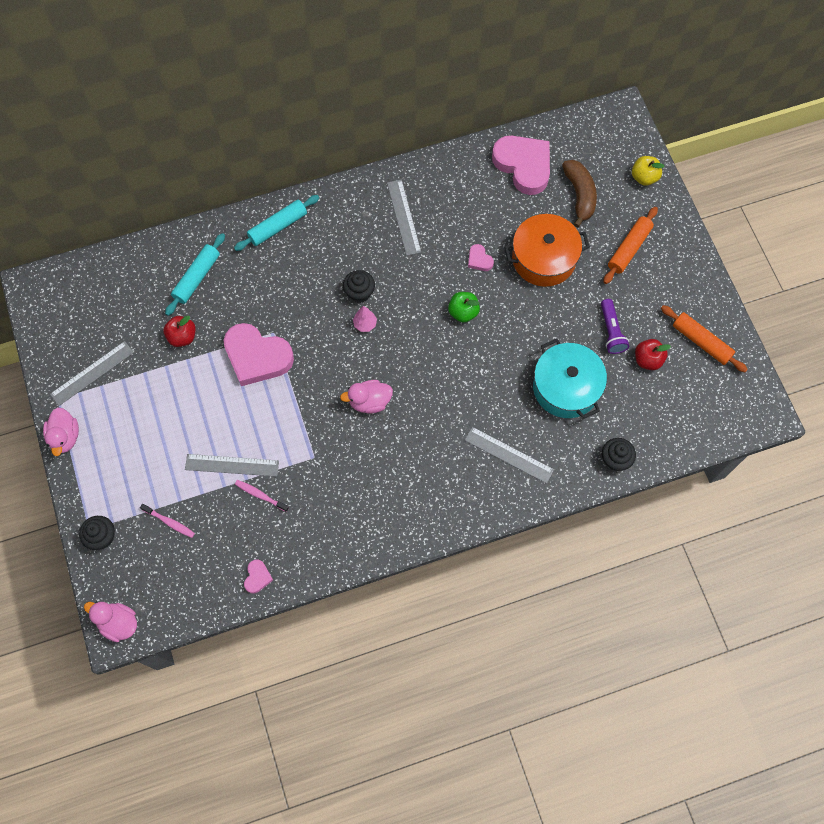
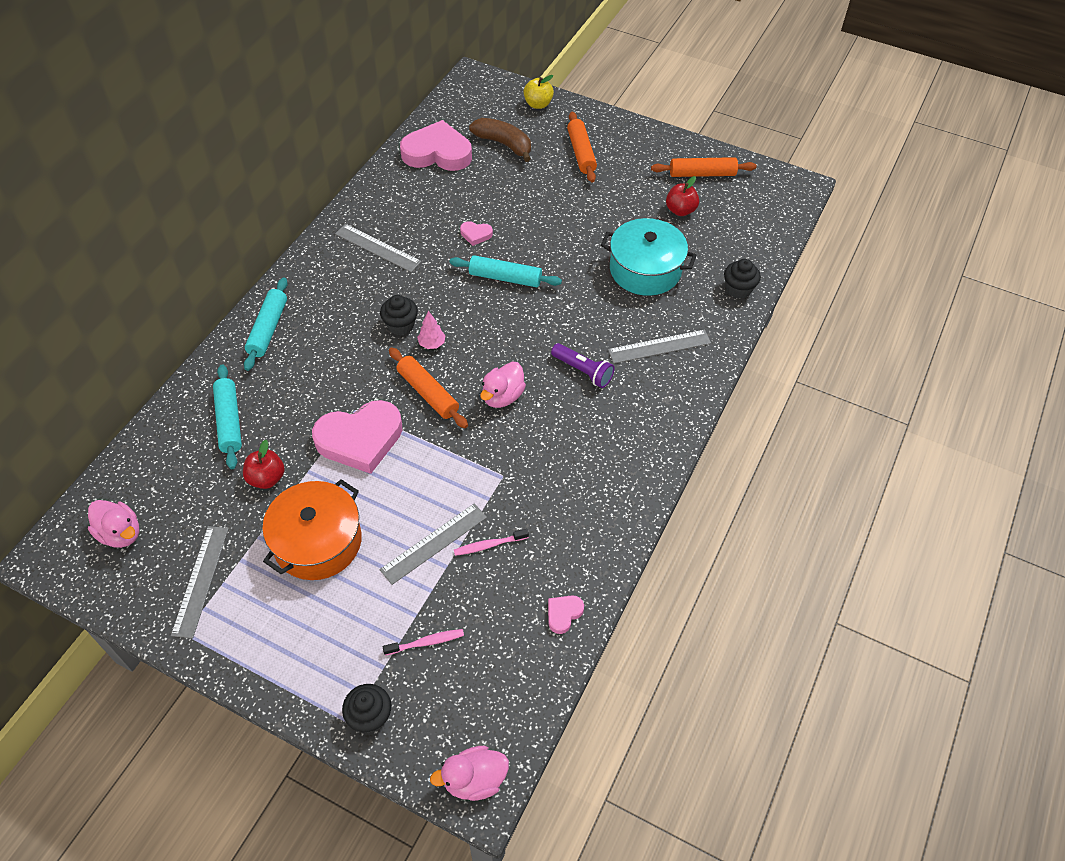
camera: 45 degrees left, 15 degrees down
(65, 437) = (230, 660): pink duck -> pink duck (121, 533)
(257, 577) = (563, 614): pink heart -> pink heart turned 105 degrees counterclockwise
(327, 359) = (428, 393): none -> orange rolling pin
(463, 312) = (505, 278): green apple -> turquoise rolling pin
(543, 258) = (525, 200): orange pot -> orange pot (317, 541)
(611, 331) = (633, 211): purple flashlight -> purple flashlight (583, 371)

